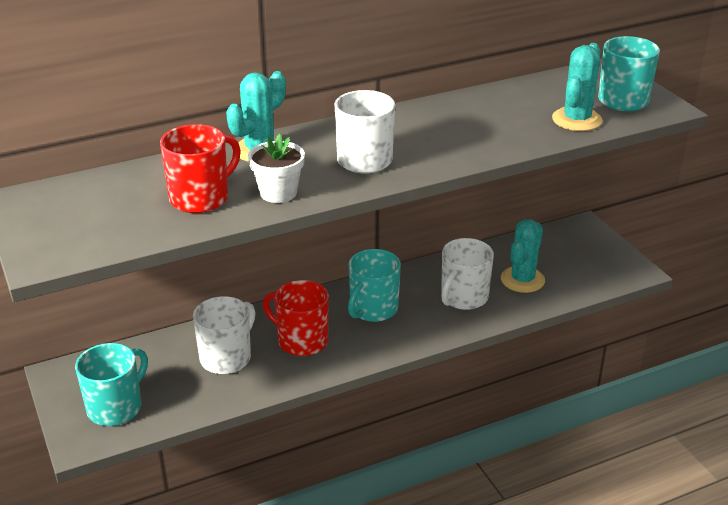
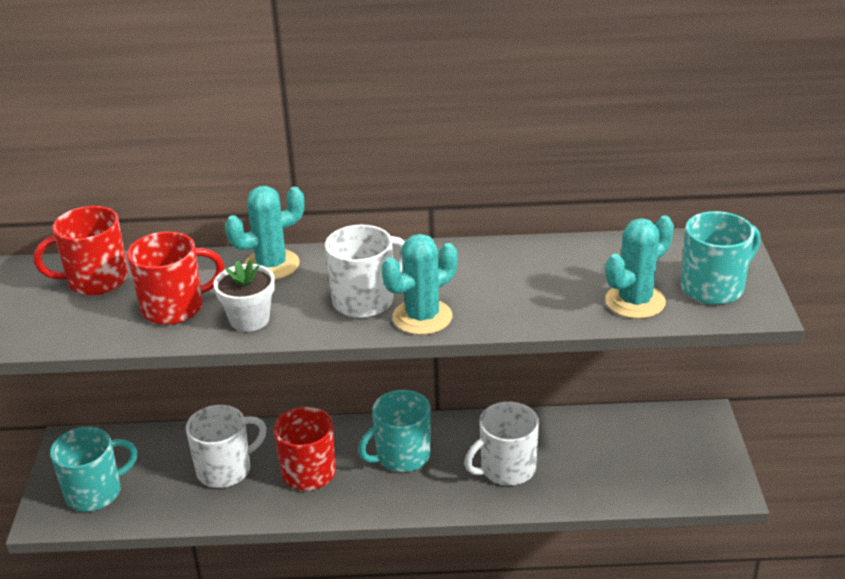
camera: 25 degrees right, 0 degrees up
(103, 192) = (96, 280): none -> red mug
(522, 280) = (586, 465): turquoise cactus -> turquoise cactus (422, 317)

